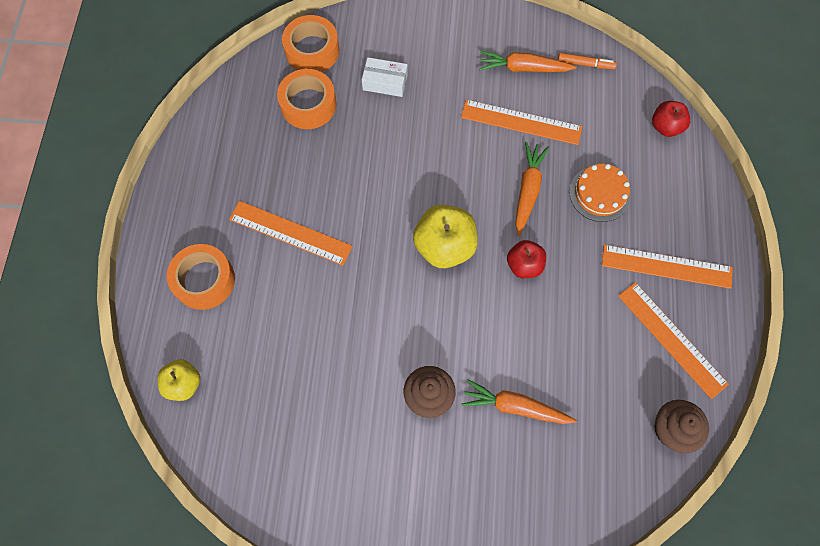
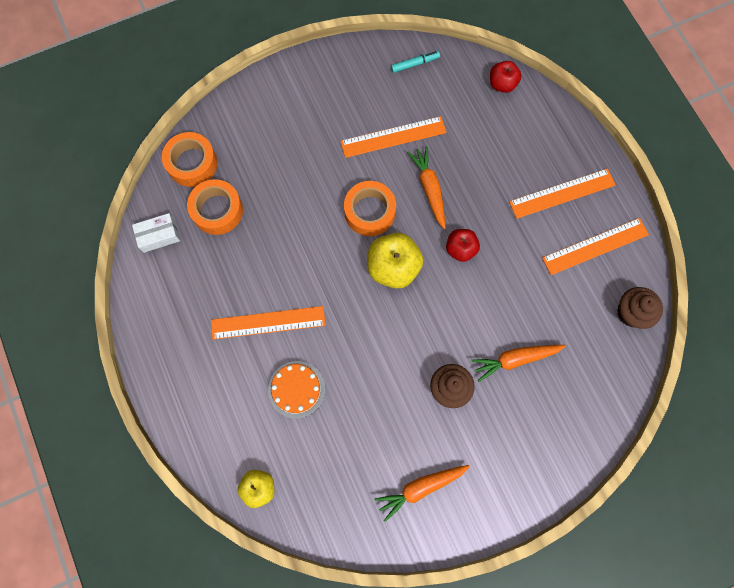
camera: 30 degrees left, 5 degrees up
(204, 280) = (223, 398): orange tape -> orange tape (369, 212)
(385, 82) = (268, 159): white box -> white box (159, 235)
(523, 68) = (369, 91): orange carrot -> orange carrot (420, 488)
(585, 64) = (415, 64): orange marker -> turquoise marker
(600, 193) = (483, 163): orange cake -> orange cake (296, 389)
(671, 339) = (595, 246): orange ruler -> orange ruler turned 45 degrees counterclockwise

